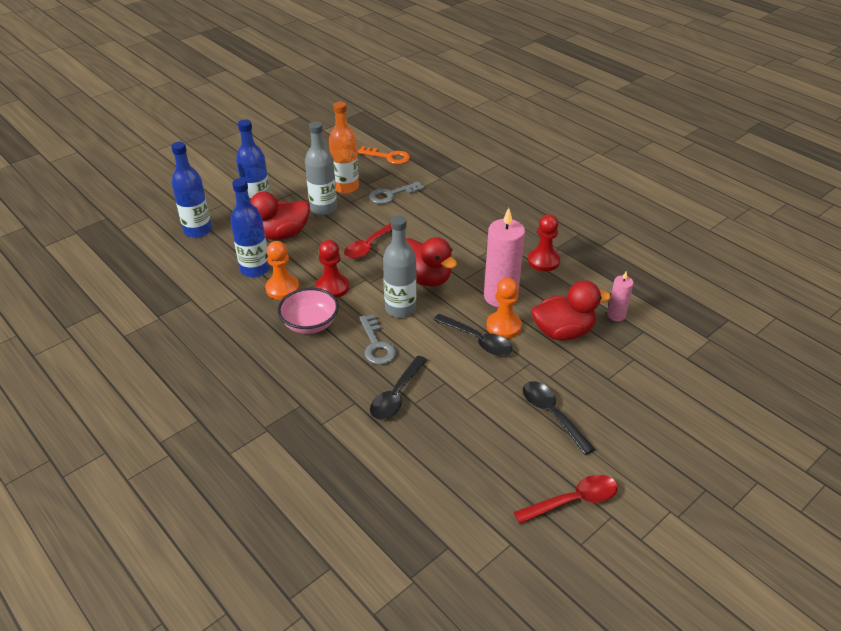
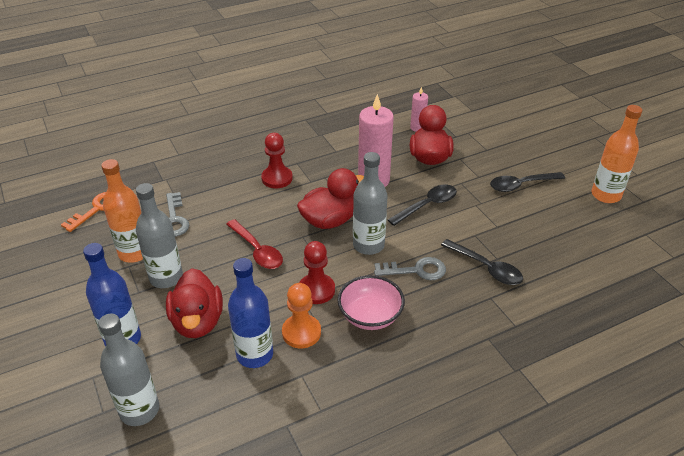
camera: 75 degrees left, 0 degrees up
(197, 230) = (139, 410): blue bottle -> grey bottle
(503, 326) = (413, 187): orange pawn -> none
(543, 261) = (335, 146): red pawn -> red pawn (277, 178)
(573, 501) = (606, 195): red spoon -> orange bottle

